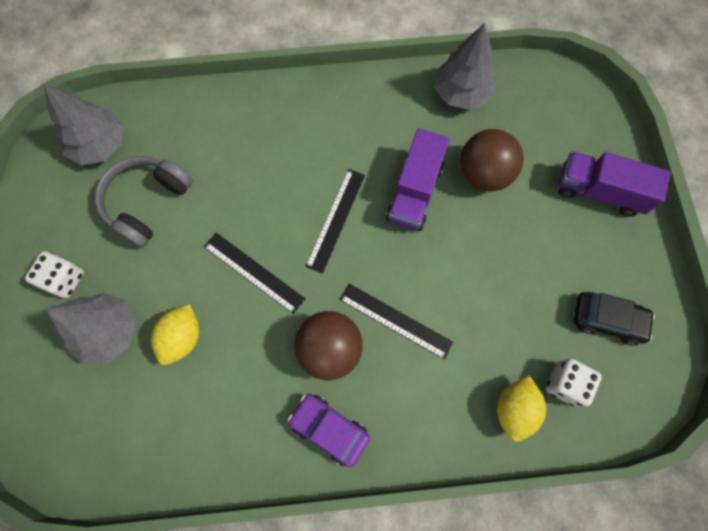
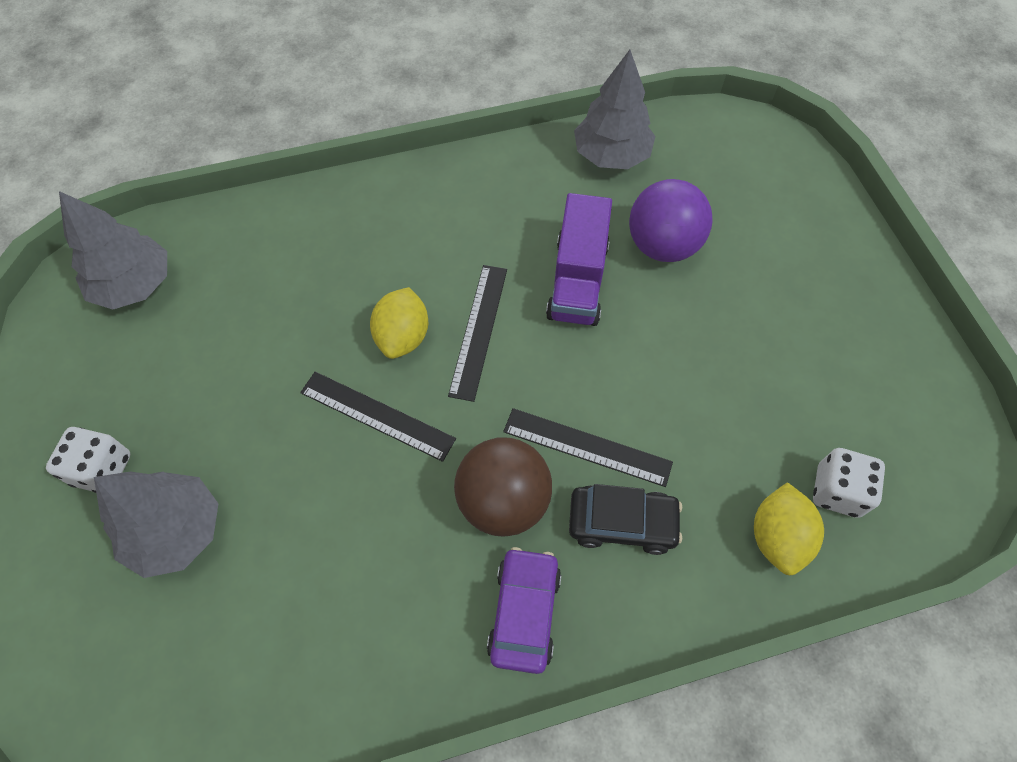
camera: 10 degrees left, 10 degrees down
(147, 203) = (212, 349): grey headphones -> none
(182, 338) = (288, 521): yellow lemon -> yellow lemon (403, 337)
(329, 429) = (524, 612): purple car -> purple car turned 75 degrees clockwise
(483, 174) = (662, 246): brown ball -> purple ball
(599, 191) = (814, 245): purple truck -> none
(607, 320) = (868, 399): black car -> black car (622, 523)

